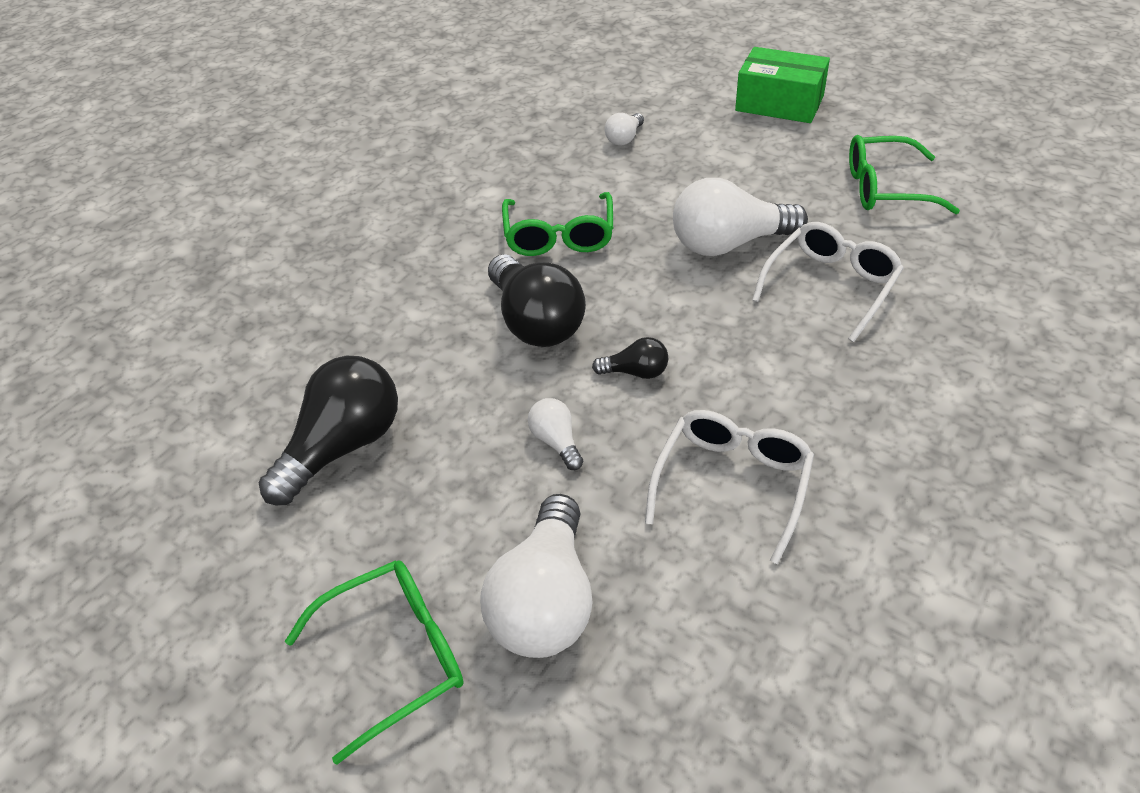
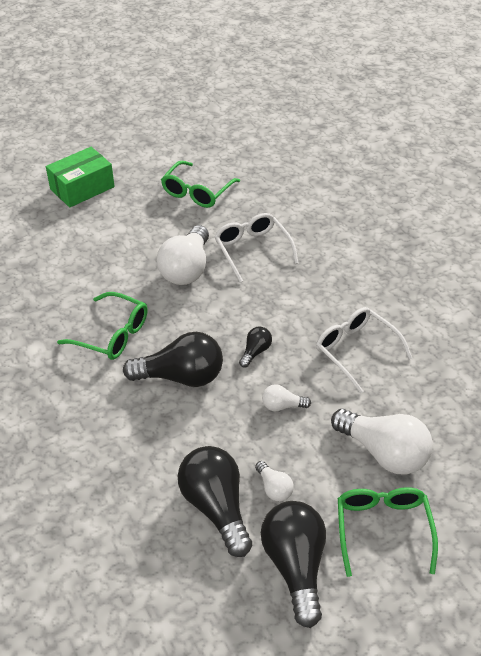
camera: 65 degrees left, 0 degrees up
(284, 571) = (295, 566): none -> black light bulb
(624, 138) = (45, 264): white light bulb -> white light bulb (274, 488)

